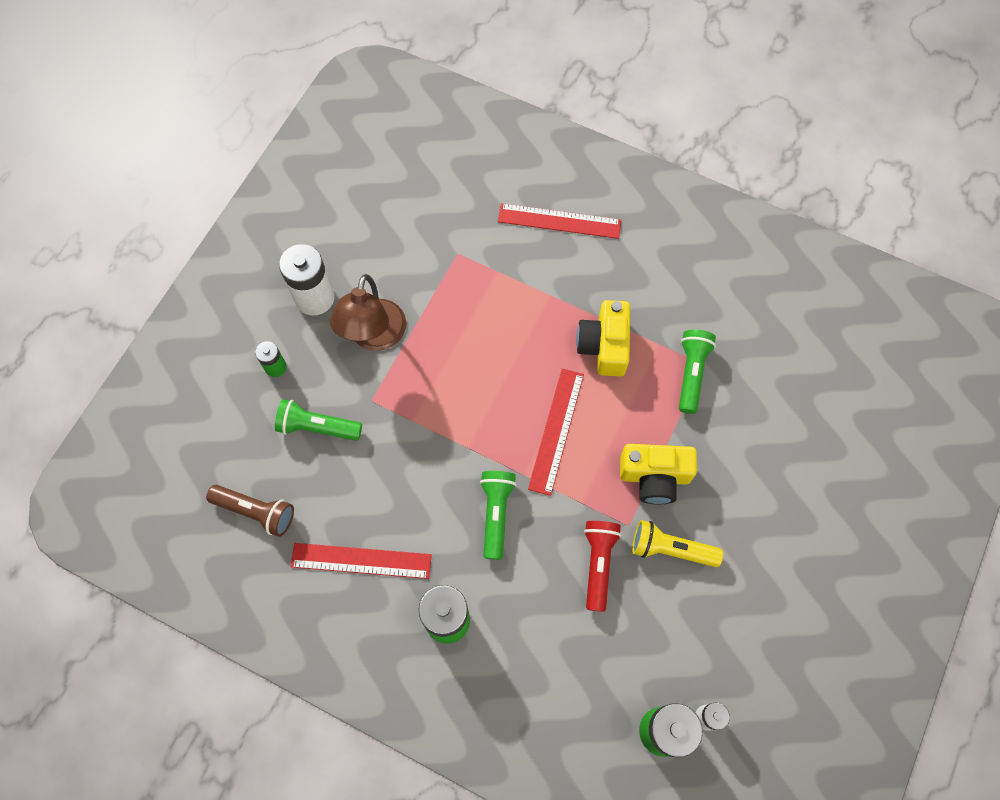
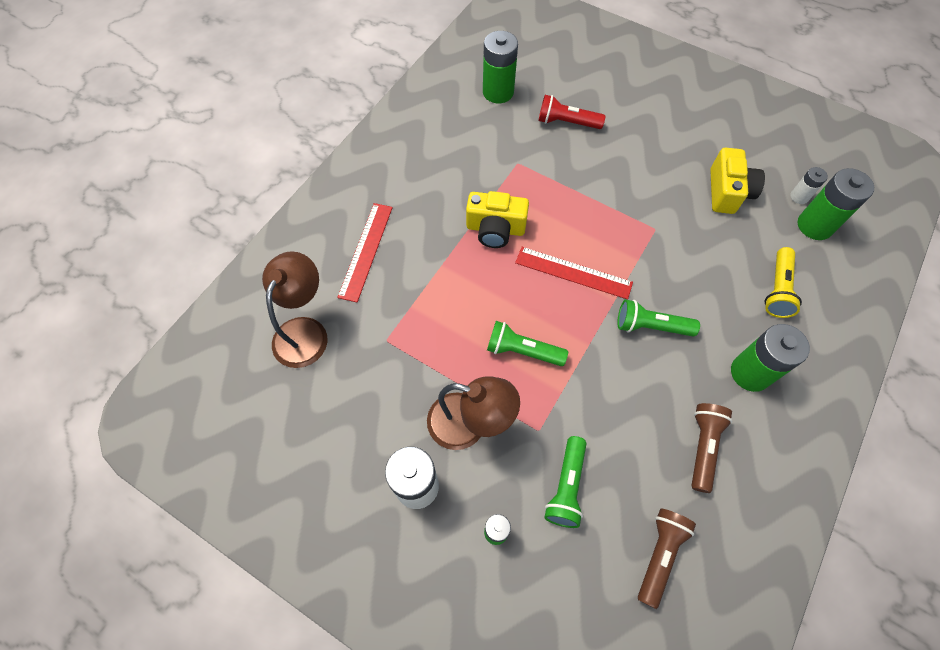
camera: 85 degrees left, 5 degrees down
(361, 561) = (703, 447): red ruler -> brown flashlight
(461, 182) = (305, 331): none -> brown lamp
(598, 563) = (689, 253): red flashlight -> red flashlight (566, 122)
(654, 476) = (614, 207): yellow camera -> yellow camera (727, 192)
(670, 549) = (673, 203): yellow flashlight -> yellow flashlight (777, 289)
(691, 373) = (525, 172): green flashlight -> green flashlight (522, 351)
(815, 335) = (498, 92): none -> green battery

